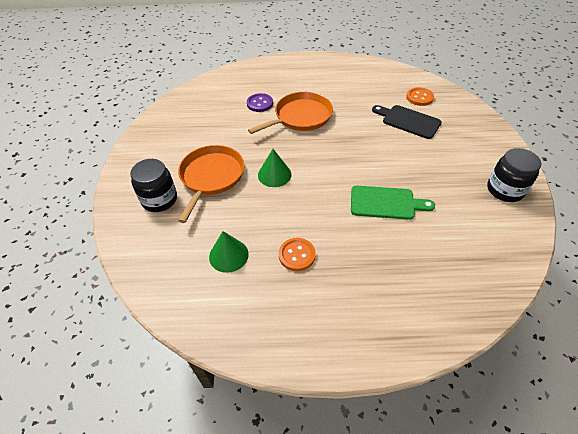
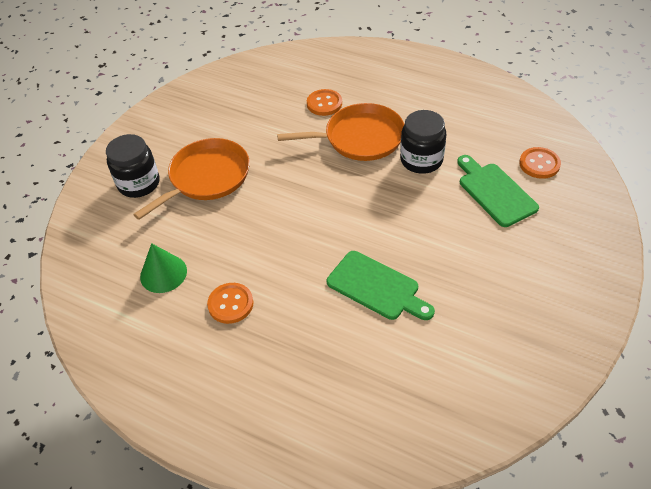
camera: 30 degrees right, 0 degrees up
(260, 103) = (324, 104): purple button -> orange button
(274, 174) = (275, 201): green cone -> none
(408, 121) = (495, 192): black cutting board -> green cutting board
(505, 190) = (547, 335): black jar -> black jar (421, 160)

